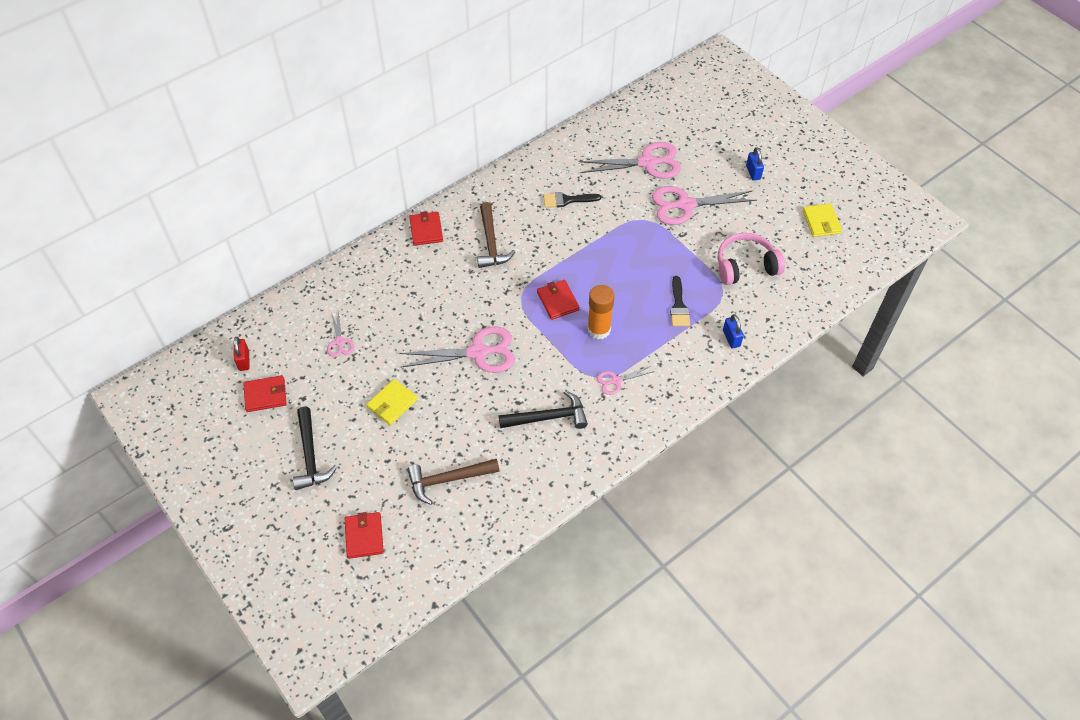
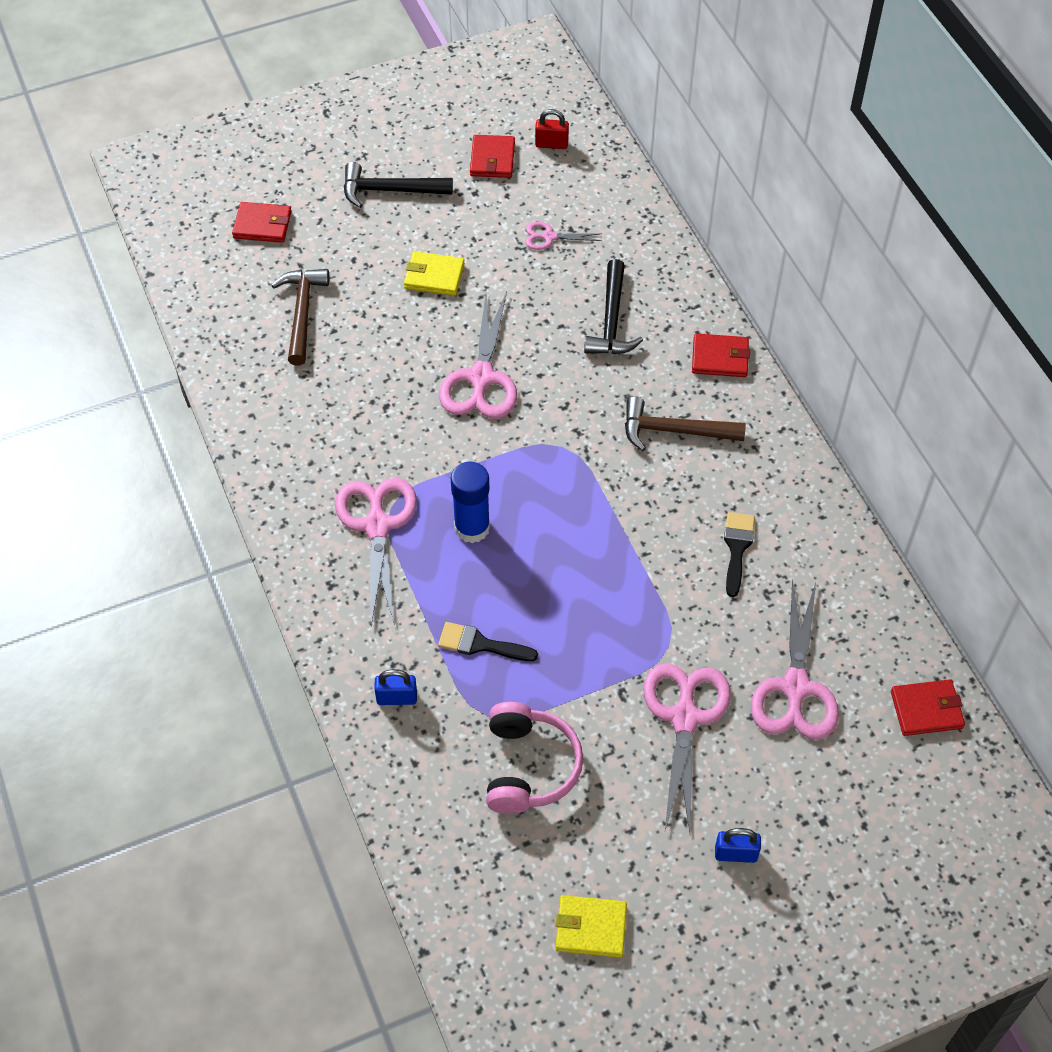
camera: 105 degrees right, 0 degrees up
(392, 403) = (434, 276): yellow wallet -> yellow wallet turned 45 degrees counterclockwise
(548, 417) = (349, 434): black hammer -> black hammer (611, 320)
(557, 301) = (540, 489): red wallet -> red wallet (926, 709)
(599, 329) = (472, 528): orange glue stick -> blue glue stick
(616, 381) = (377, 526): pink scissors -> pink scissors, size x2.00

